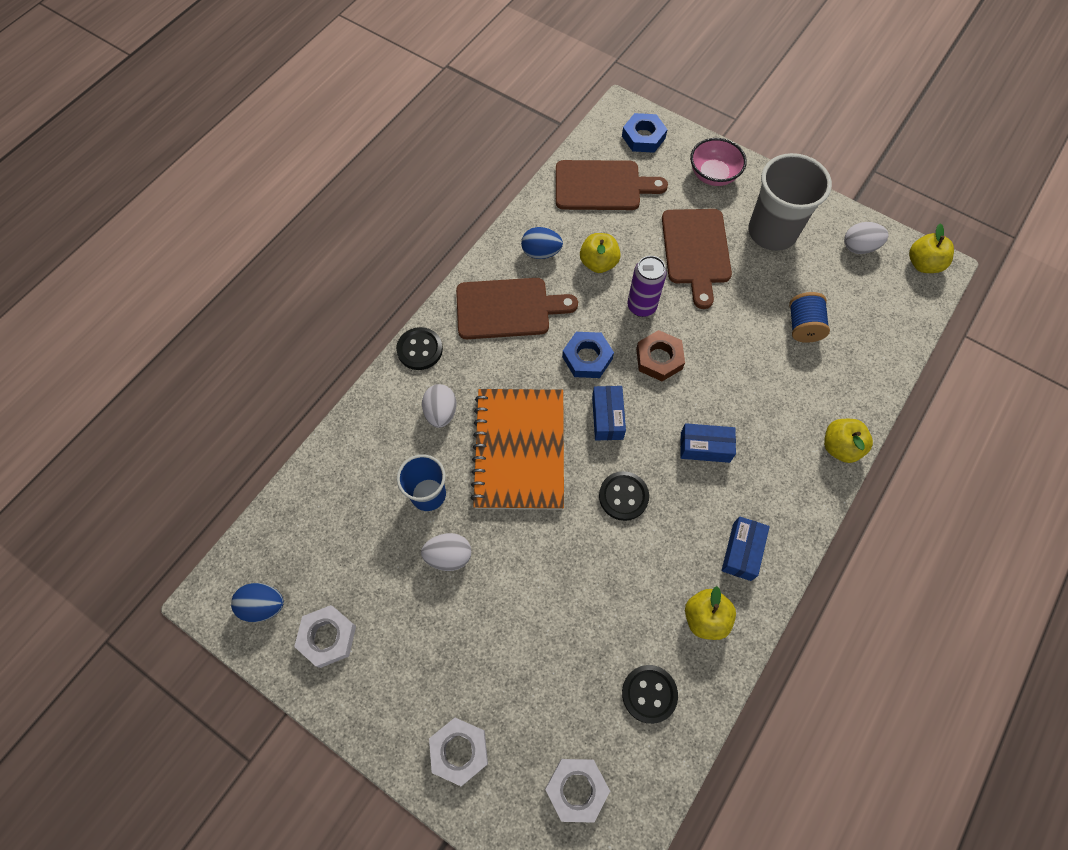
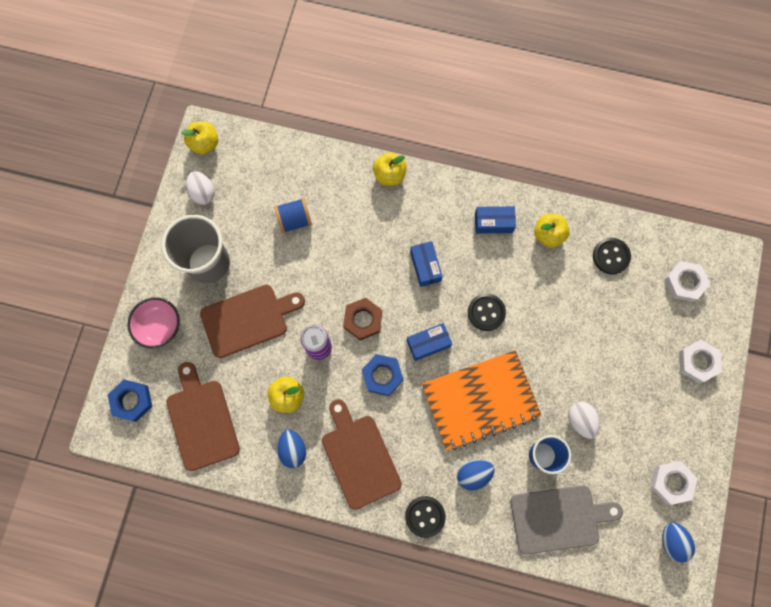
camera: 110 degrees left, 10 degrees up
(352, 485) = (559, 518): none -> grey cutting board
(441, 412) = (473, 474): white egg -> blue egg

